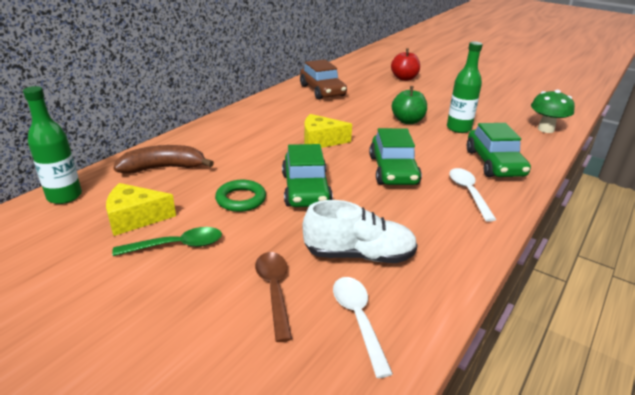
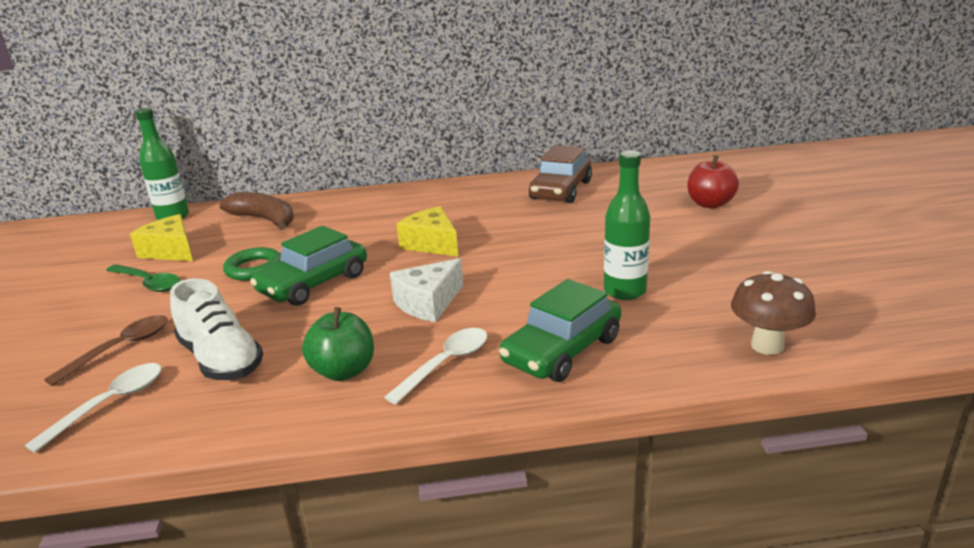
camera: 50 degrees right, 5 degrees down
(393, 170) = (428, 303): green car -> white cheese
(407, 121) = (578, 258): green apple -> green apple (343, 371)
(545, 129) = (767, 346): green mushroom -> brown mushroom

